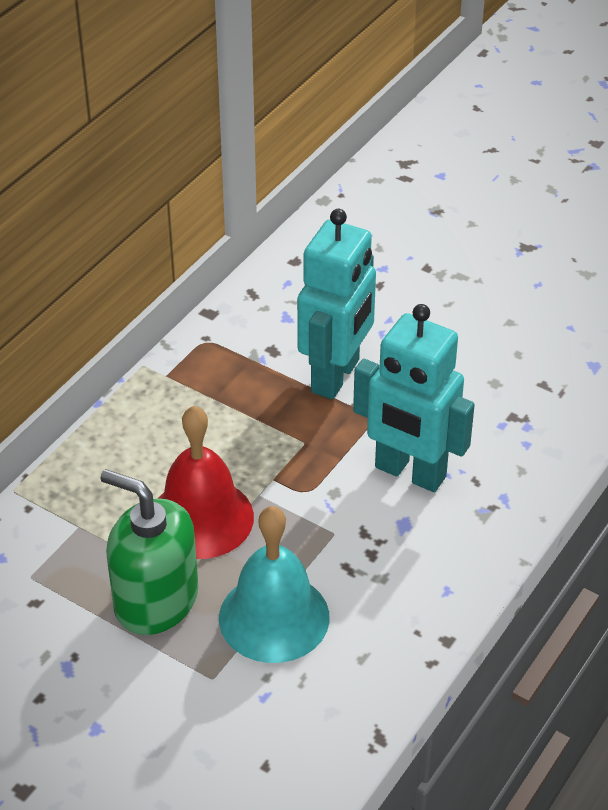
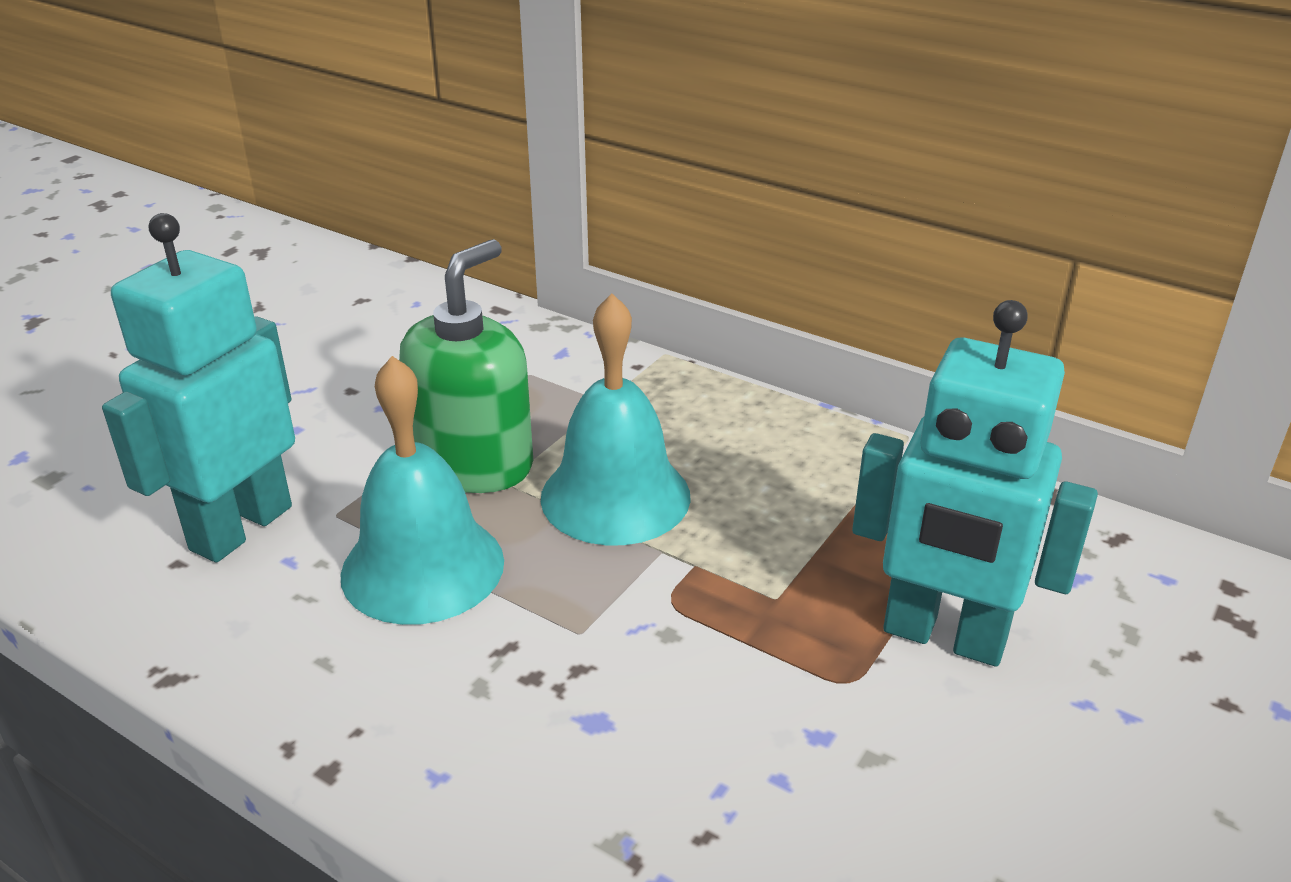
camera: 90 degrees right, 10 degrees down
(201, 518) = (615, 496): red bell -> turquoise bell
(410, 473) = (717, 732): turquoise robot -> turquoise robot (240, 527)

